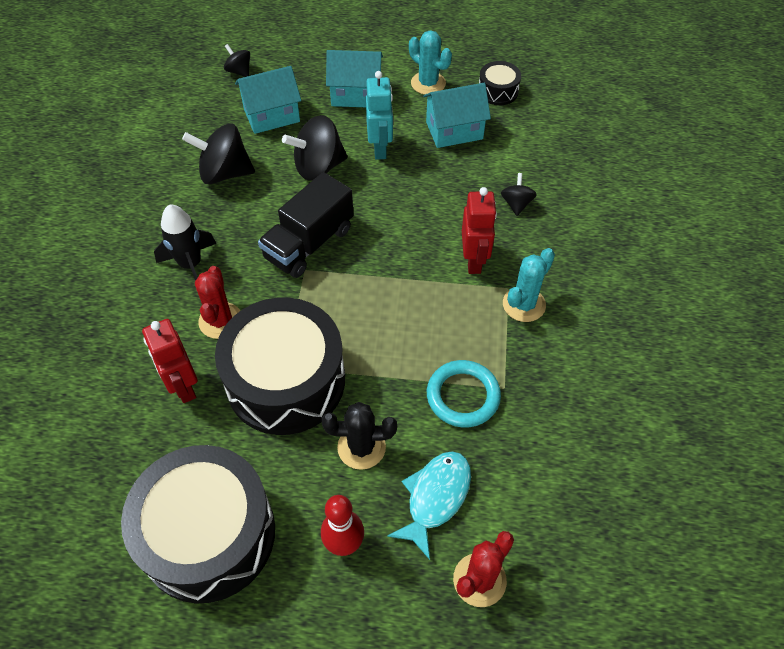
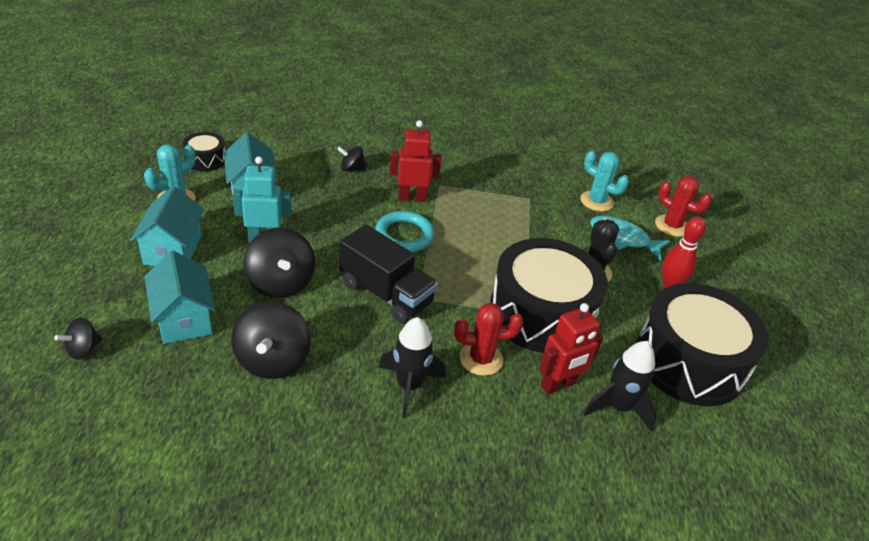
camera: 95 degrees left, 15 degrees down
(150, 440) = (618, 407): none -> black rocket
(463, 396) = (539, 217): turquoise ring -> turquoise ring (404, 235)
(524, 304) = (455, 179): turquoise cactus -> turquoise cactus (596, 201)

